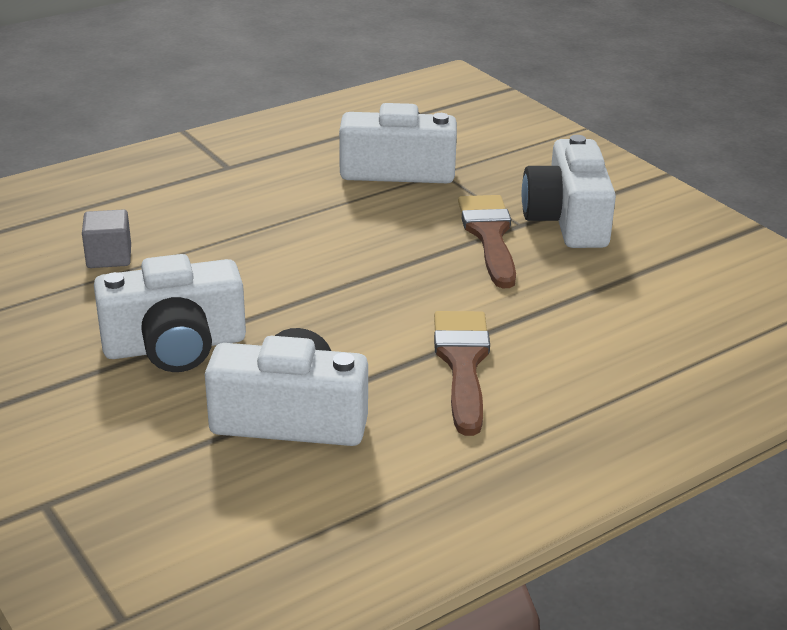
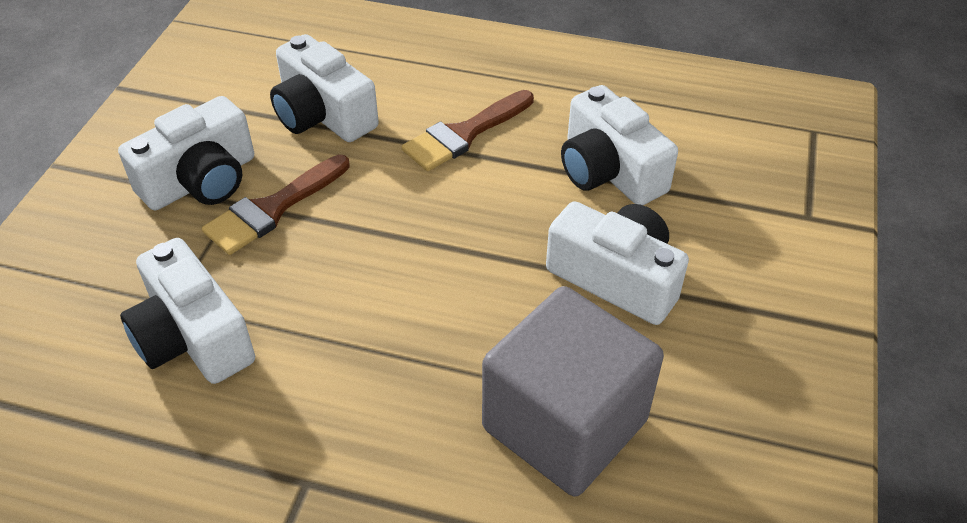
camera: 130 degrees left, 15 degrees up
(109, 257) = (564, 424): grey cube -> grey cube, size x2.47
(593, 302) = (323, 115): none -> white camera

